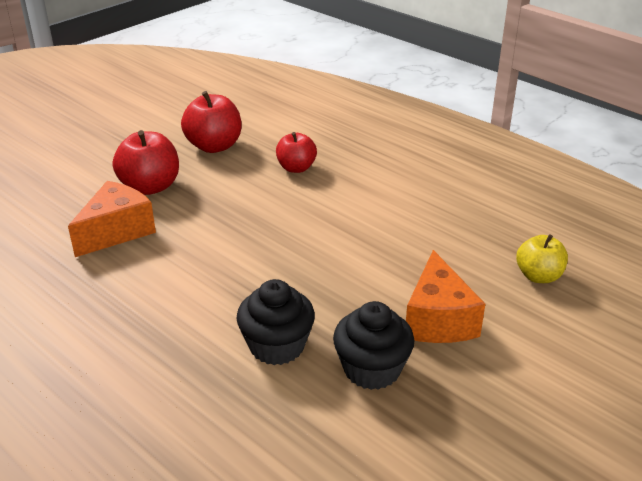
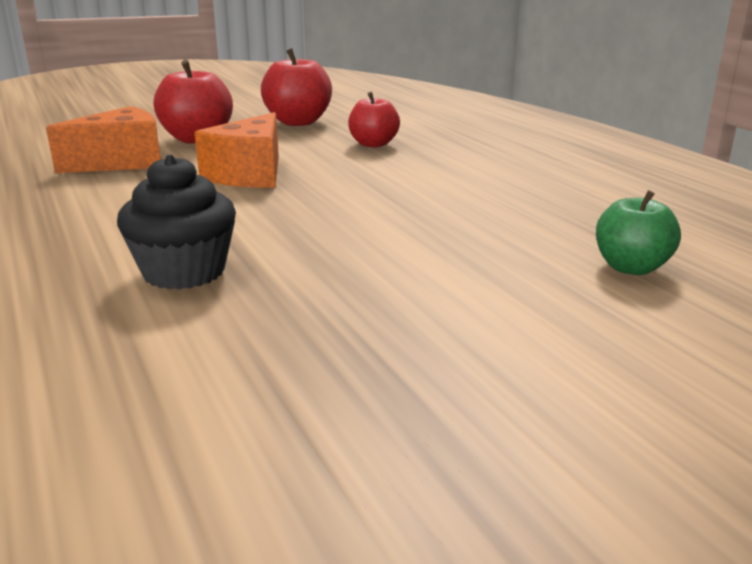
camera: 20 degrees right, 10 degrees down
(372, 369) = (286, 316): black cupcake -> none
(438, 320) = (434, 285): orange cheese -> orange cheese (250, 174)
(538, 276) = (631, 267): yellow apple -> green apple

